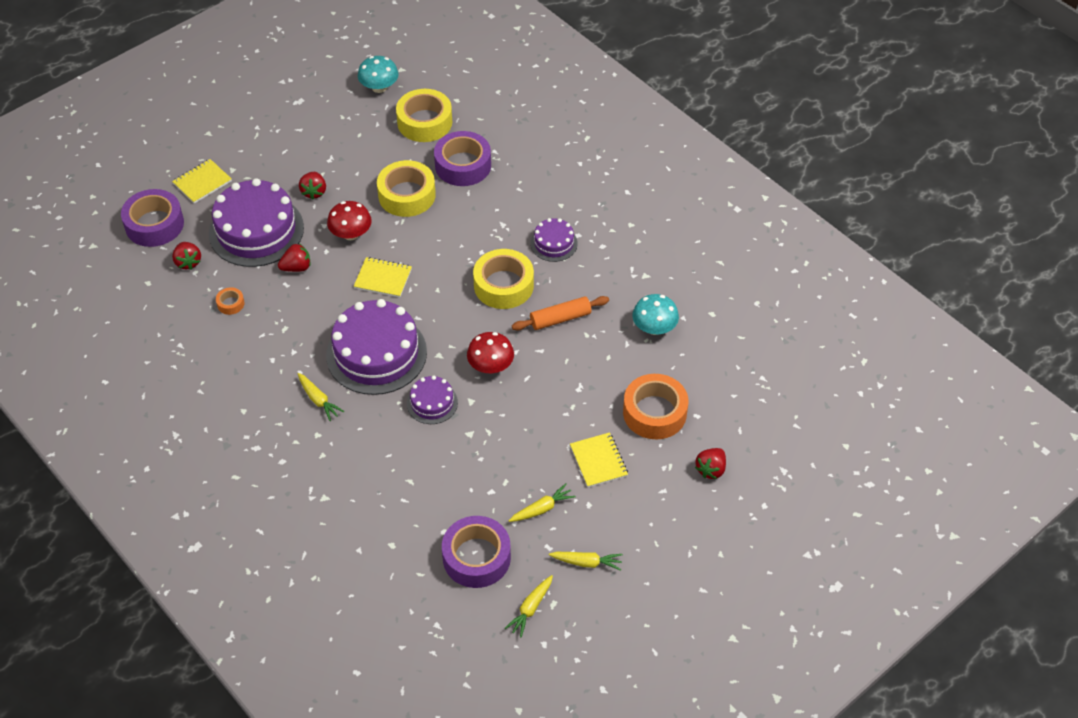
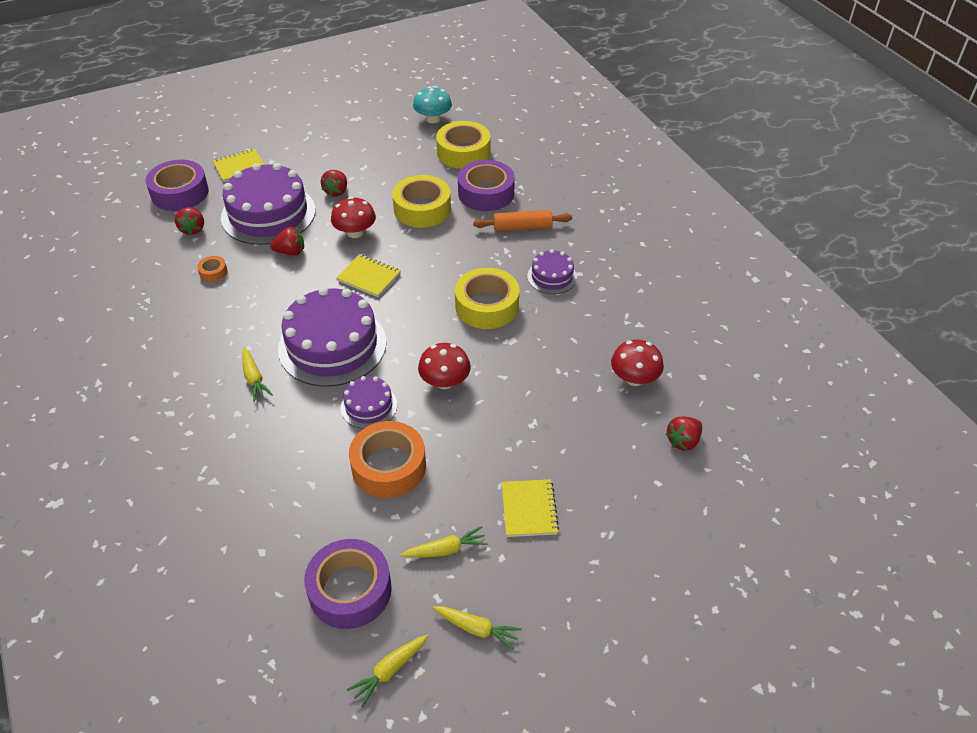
camera: 15 degrees right, 5 degrees down
(560, 318) = (535, 349): orange rolling pin -> orange rolling pin (522, 227)
(654, 328) = (634, 378): turquoise mushroom -> red mushroom
(654, 413) = (609, 469): orange tape -> orange tape (389, 466)
(711, 469) = (659, 549): red strawberry -> red strawberry (683, 441)

